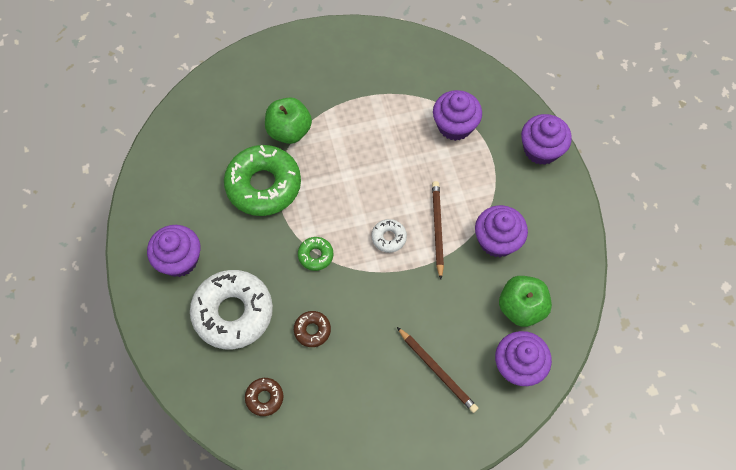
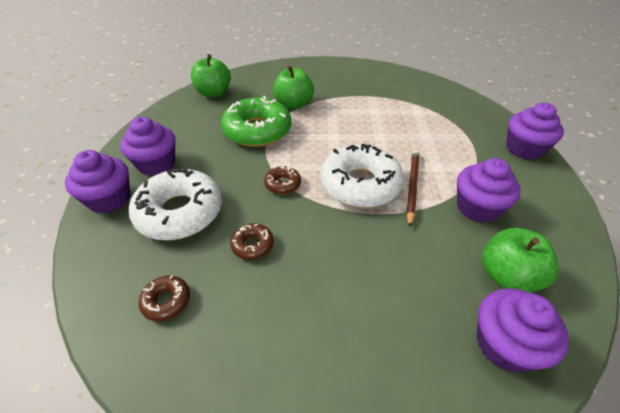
camera: 15 degrees right, 20 degrees down
(187, 131) = (213, 93): none -> green apple
(315, 255) = (282, 184): green donut -> brown donut
(389, 238) = (360, 184): white donut -> white donut, size x2.21
(437, 371) = (389, 323): brown pencil -> none
(455, 126) = (439, 122): purple cupcake -> purple cupcake (110, 199)

